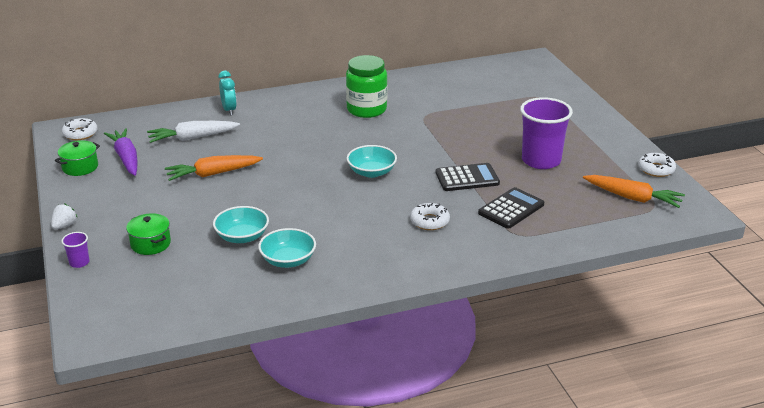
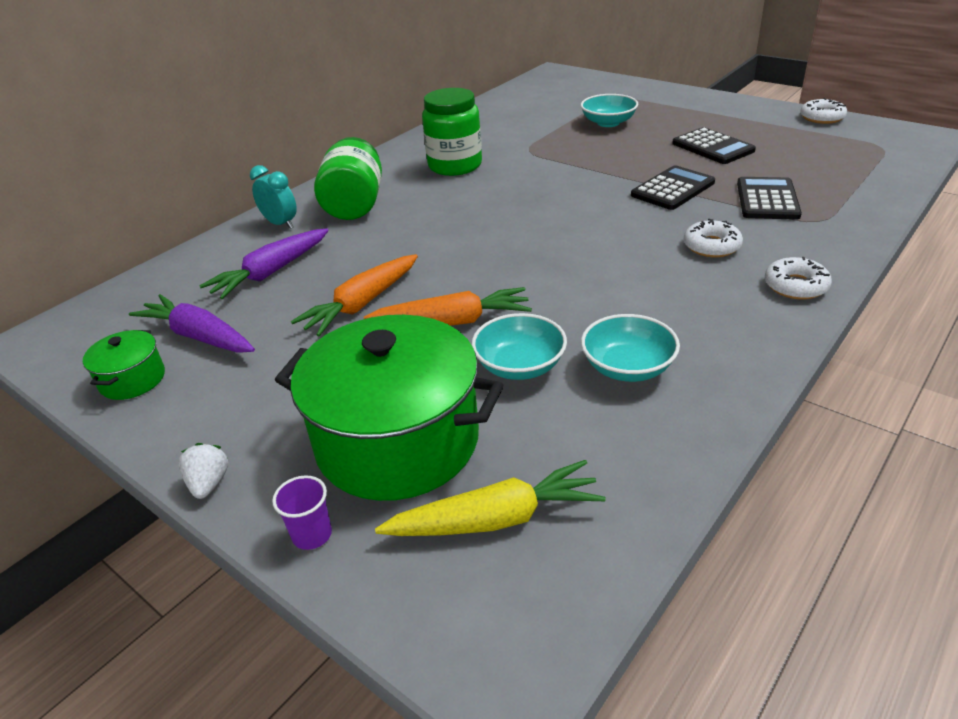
camera: 30 degrees left, 5 degrees up
(80, 133) = (78, 333): white donut -> white donut (795, 286)
(149, 291) = (495, 519): none -> yellow carrot
(150, 244) = (397, 441): green pot -> green pot, size x2.23
(192, 138) = (271, 272): white carrot -> purple carrot
(280, 113) = (354, 204): none -> green jar
(371, 172) = (562, 223): turquoise bowl -> turquoise bowl (608, 123)
(541, 160) = (712, 147): purple cup -> black calculator
(632, 198) = (850, 147): orange carrot -> orange carrot (452, 322)

